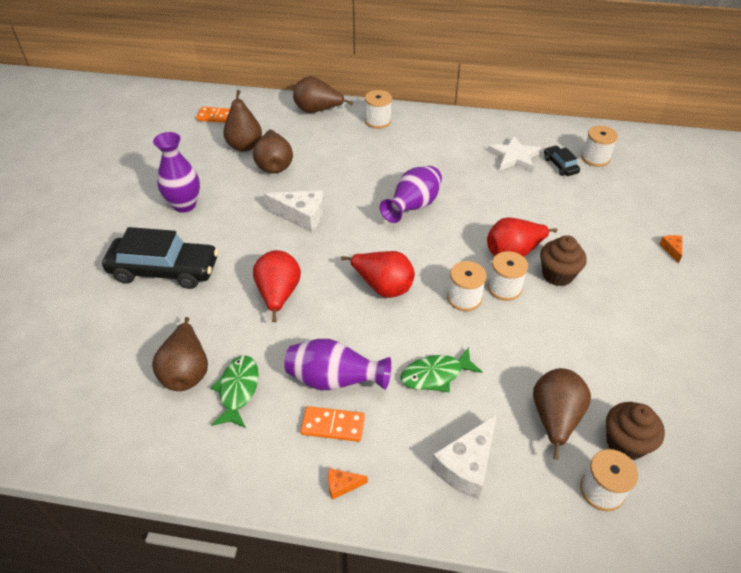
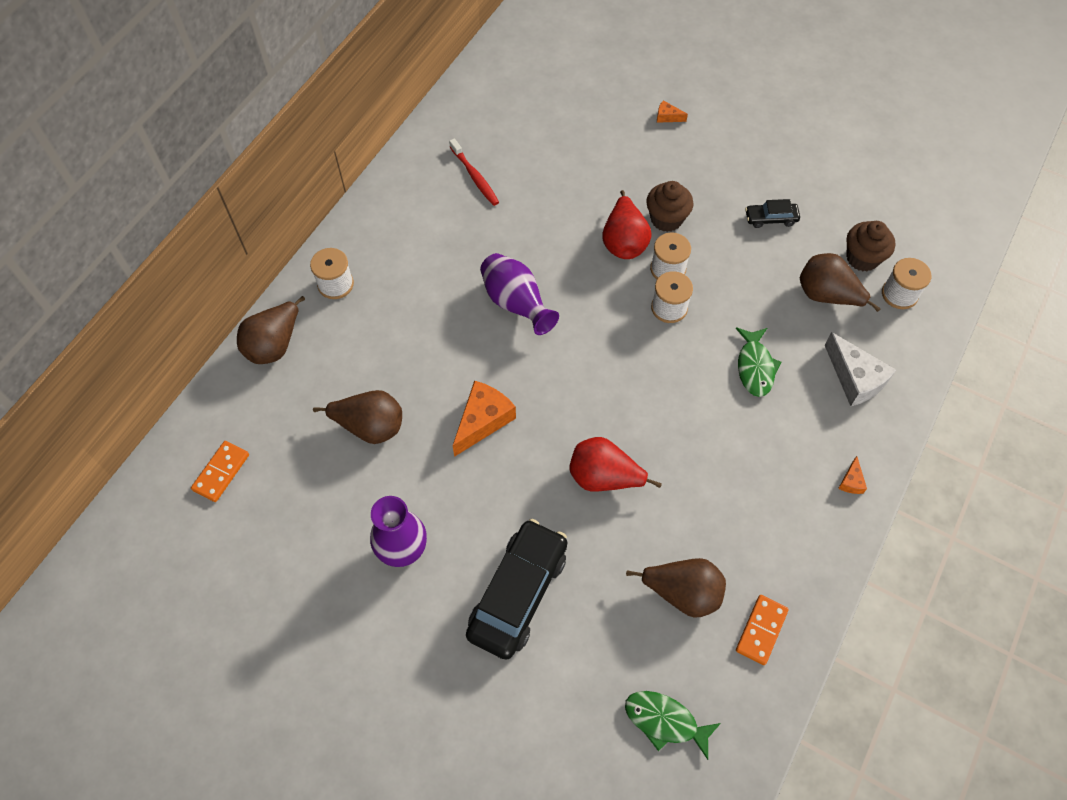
camera: 70 degrees left, 15 degrees up
(238, 390) = (722, 546): green fish -> green fish (665, 721)
(245, 146) = (310, 452): brown pear -> none
(301, 216) = (483, 421): white cheese -> orange cheese
(333, 425) = (787, 471): orange domino -> orange domino (761, 630)
(334, 380) = (736, 455): purple vase -> none
(383, 286) = (627, 373): red pear -> none
(514, 157) = (475, 177): white star -> red toothbrush
(560, 165) = (508, 143): black car -> black car (771, 218)
(595, 158) = (511, 108): white spool -> none

